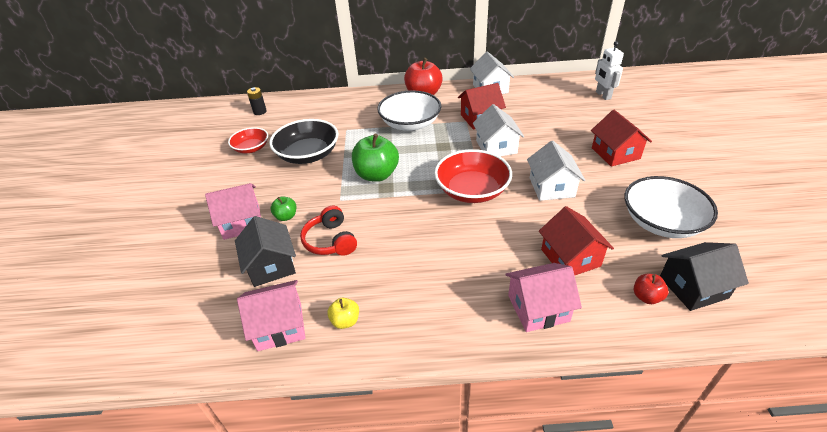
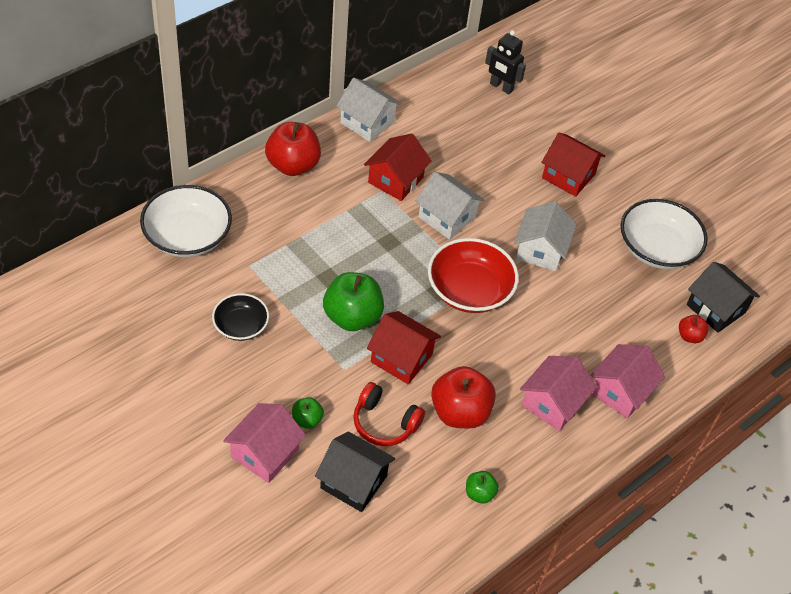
camera: 45 degrees left, 10 degrees up
(251, 148) = (154, 350): red bowl -> none
(260, 112) = (93, 286): black battery -> none
(279, 326) = (427, 532): pink house -> pink house (553, 403)
(308, 155) = (241, 326): black bowl -> black bowl, size x0.60
(345, 321) = (479, 493): yellow apple -> green apple
(388, 259) = (460, 412): none -> red apple
(410, 123) = (320, 222): white bowl -> white bowl (187, 236)
(551, 187) = (540, 250): white house -> white house turned 60 degrees clockwise
(570, 258) = (611, 327): red house -> red house (401, 358)
(603, 95) = (501, 87): white robot -> black robot
(693, 287) = (716, 308): black house -> black house turned 75 degrees counterclockwise

